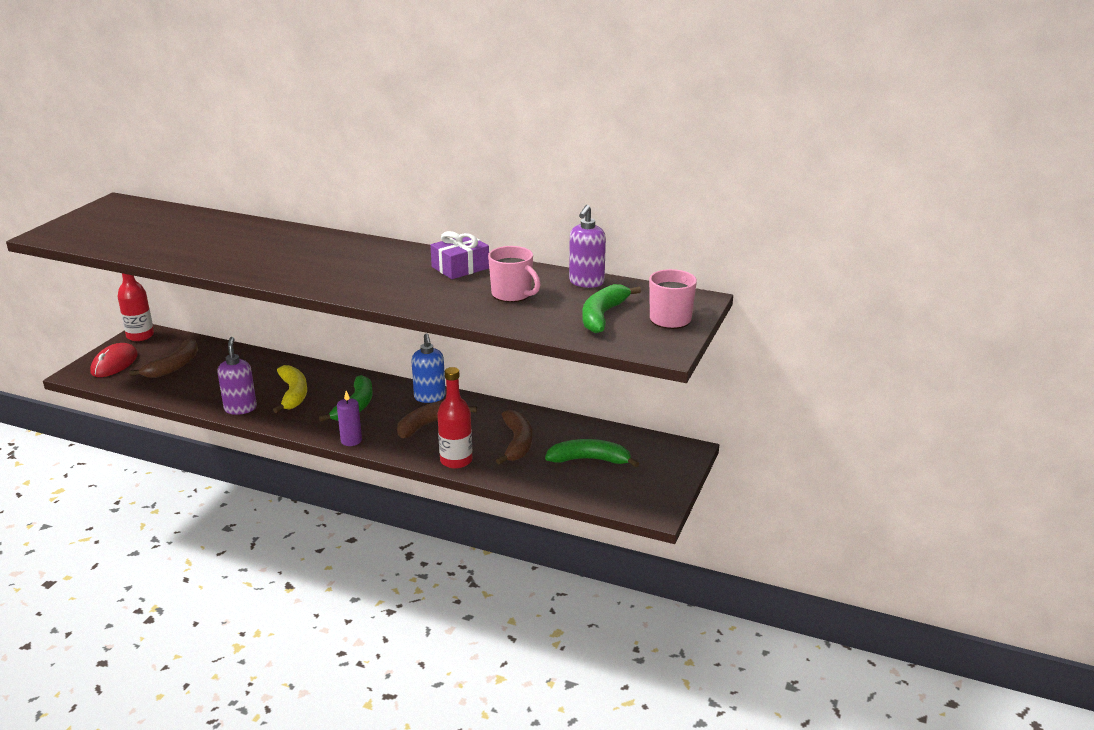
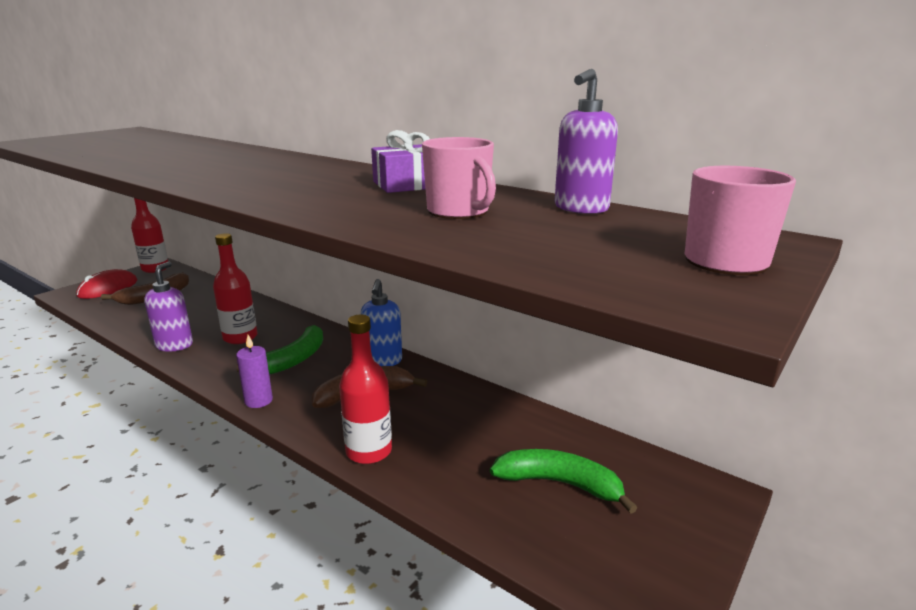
camera: 15 degrees right, 5 degrees down
(293, 394) = (240, 337): yellow banana -> red bottle
(517, 443) = (462, 438): brown banana -> none
(602, 316) = (595, 246): green banana -> none

